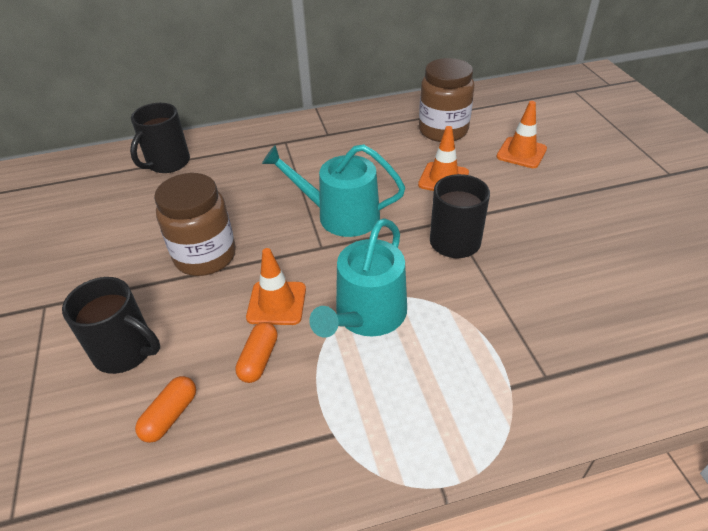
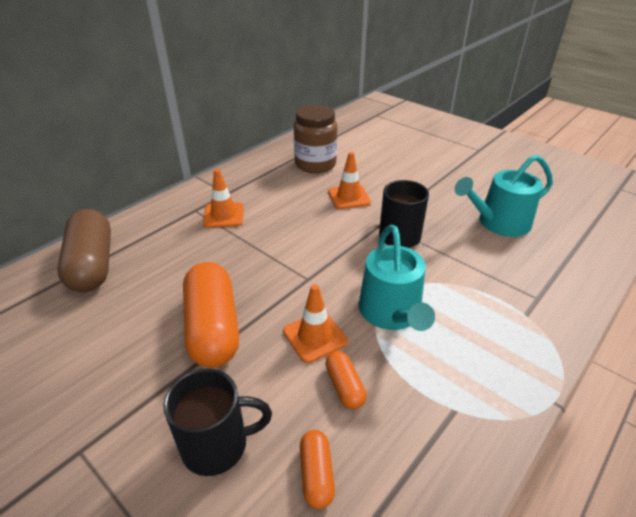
camera: 35 degrees left, 5 degrees down
(167, 163) = (92, 264): black mug -> brown capsule
(205, 256) = (213, 328): brown jar -> orange capsule
(340, 215) = (299, 249): turquoise watering can -> turquoise watering can (498, 223)
(521, 153) = (383, 163): orange traffic cone -> orange traffic cone (223, 215)

